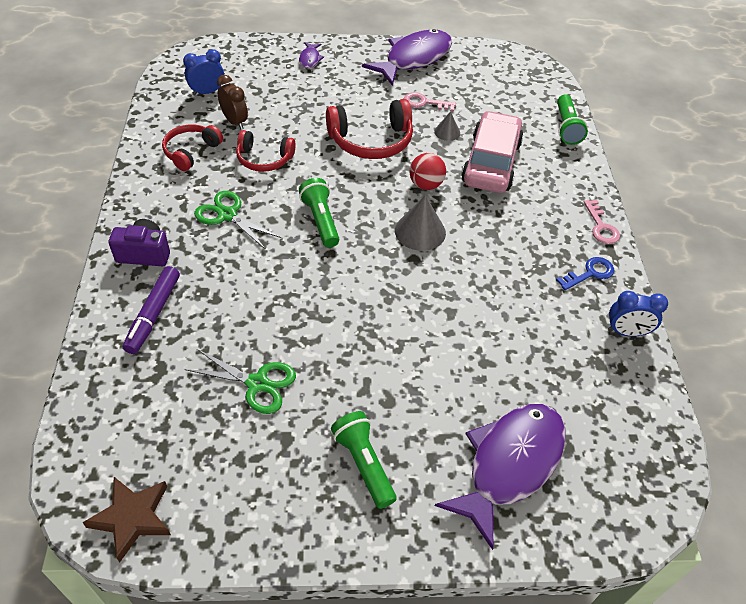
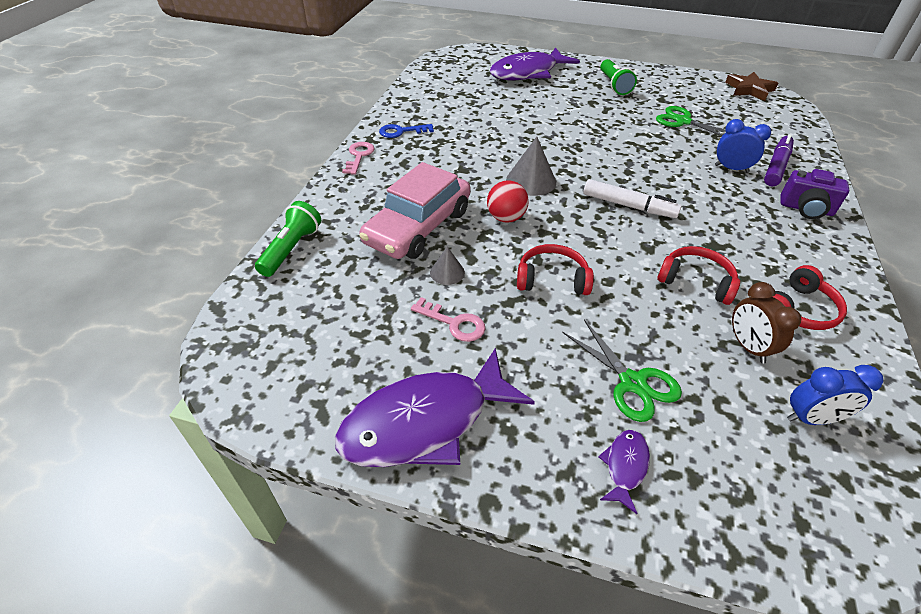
camera: 160 degrees left, 5 degrees down
(227, 215) = (730, 228): green scissors -> green scissors (632, 383)
(320, 220) = (628, 206): green flashlight -> white marker
(371, 141) = (552, 279): red headphones -> red headphones, size x0.64
(626, 332) = (407, 102): blue clock -> blue clock (731, 169)

